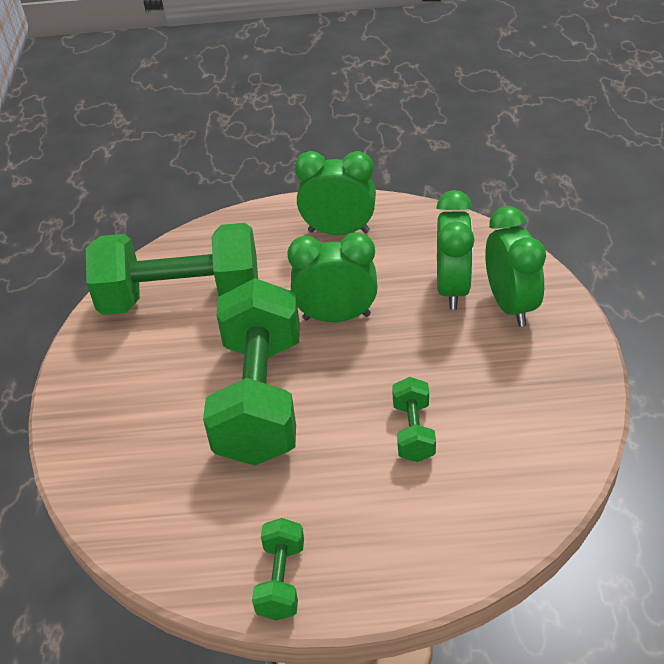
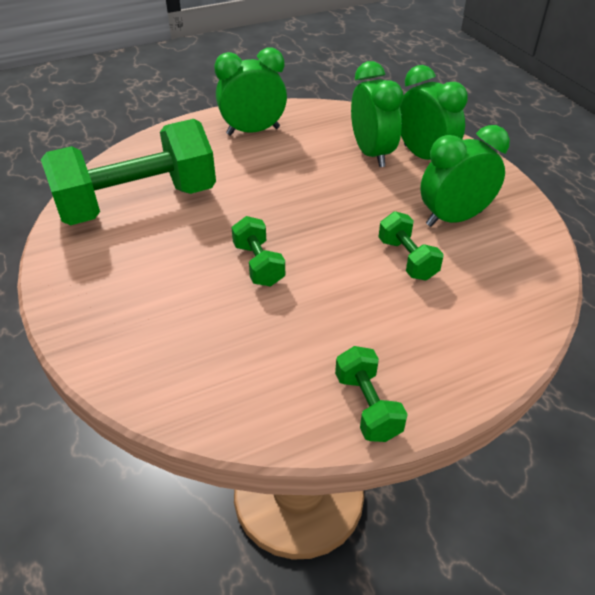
camera: 25 degrees left, 0 degrees up
(260, 398) = (258, 264): green dumbbell -> green dumbbell, size x0.44
(336, 317) = (289, 190): green clock -> green clock (453, 218)

